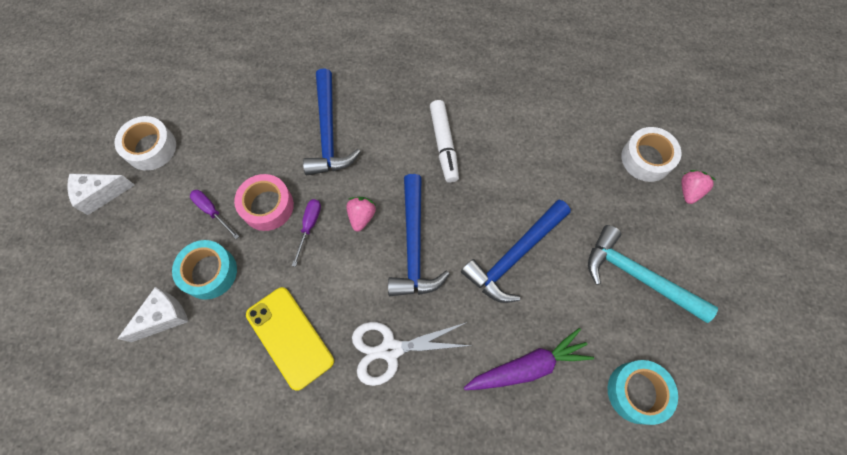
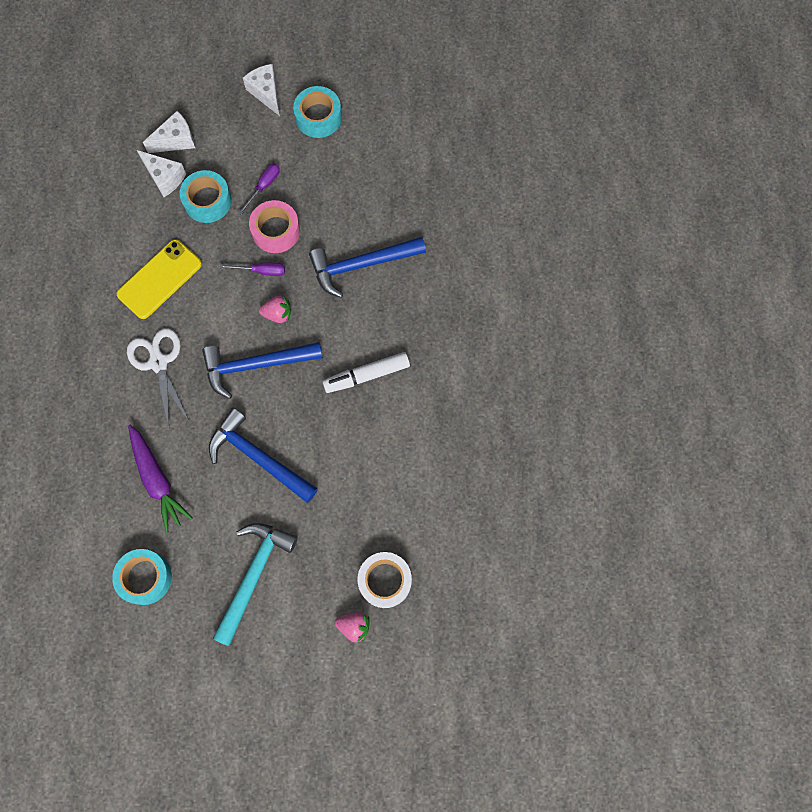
camera: 80 degrees right, 5 degrees up
(120, 299) = (176, 140): none -> white cheese
(151, 148) = (318, 117): white tape -> turquoise tape

